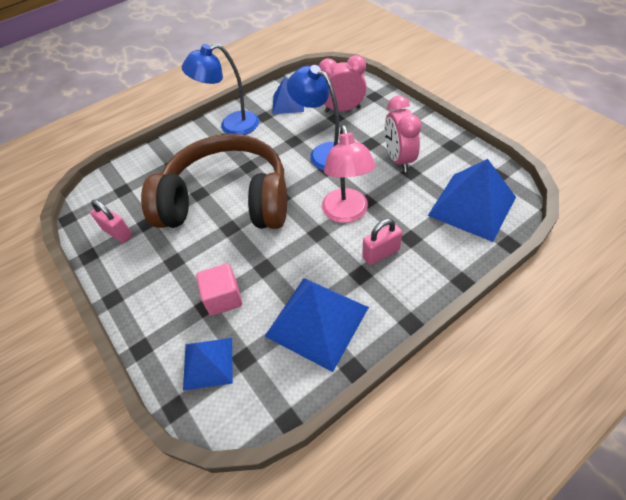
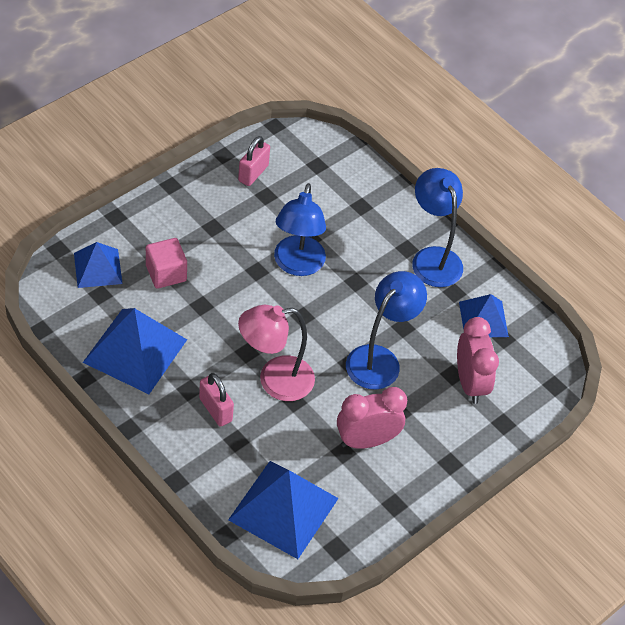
camera: 75 degrees right, 0 degrees up
(227, 201) = (297, 265): brown headphones -> blue lamp

